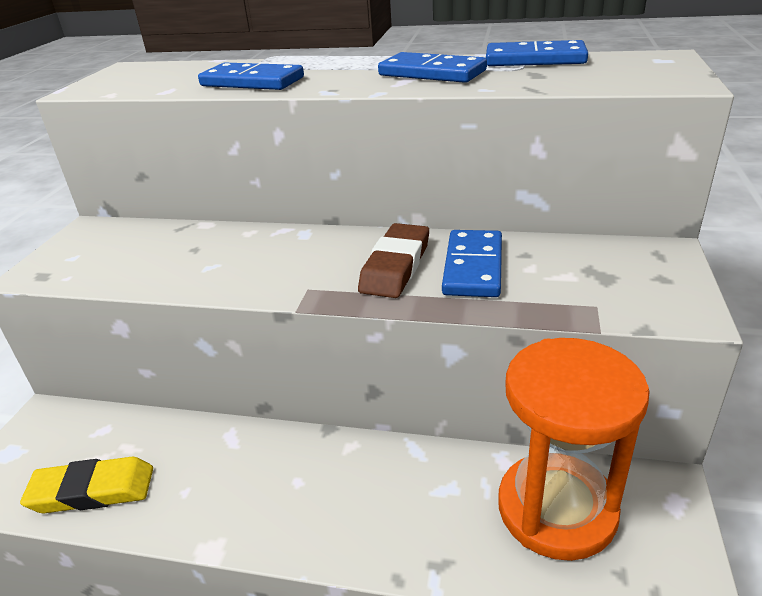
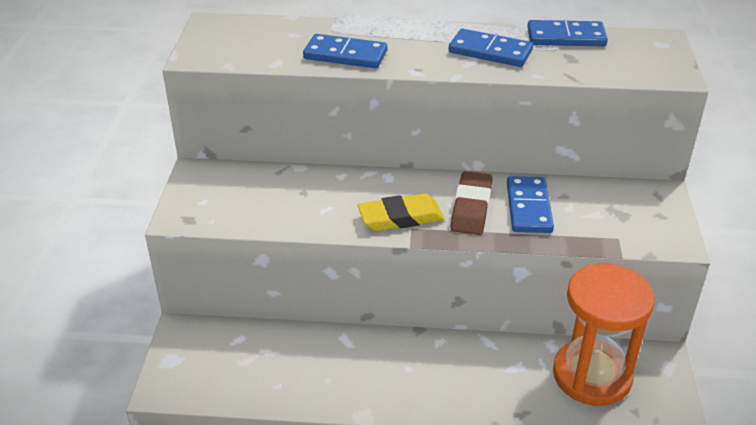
camera: 10 degrees left, 5 degrees up
(92, 490) = (256, 383): yellow eraser -> yellow eraser (400, 217)

